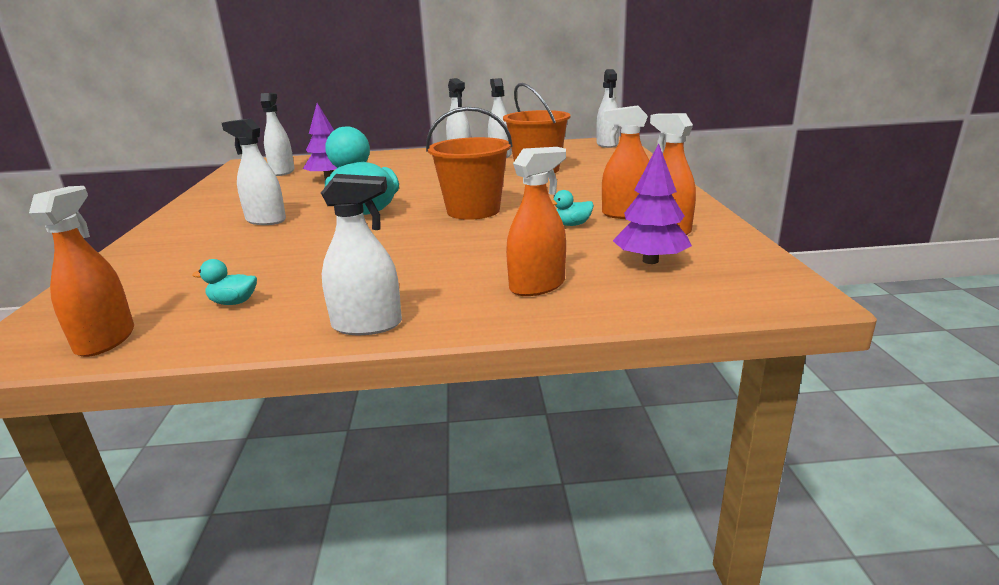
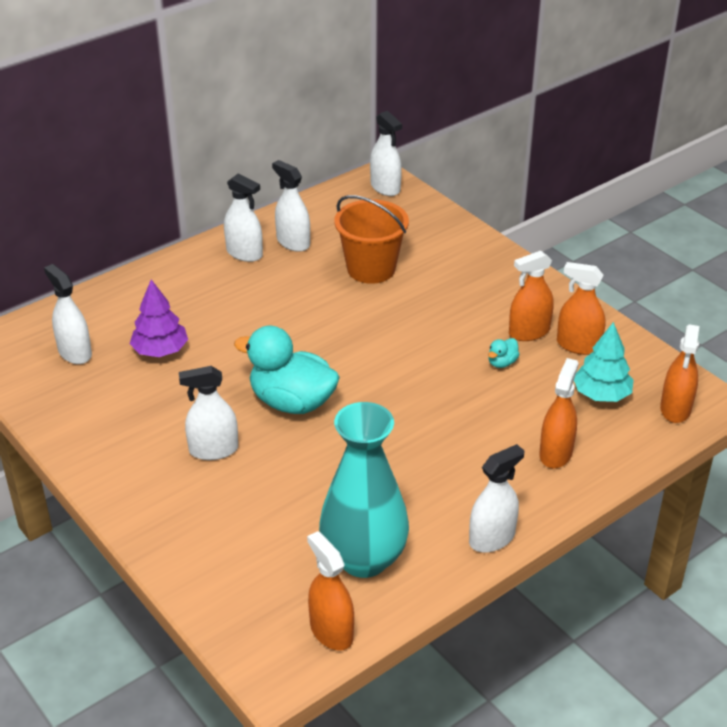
camera: 35 degrees left, 15 degrees up
(233, 302) = (364, 559): turquoise duck -> turquoise vase
(473, 211) = (395, 367): orange bucket -> none
(650, 261) = (601, 394): purple tree -> turquoise tree
(734, 289) = (675, 409): none -> orange spray bottle

